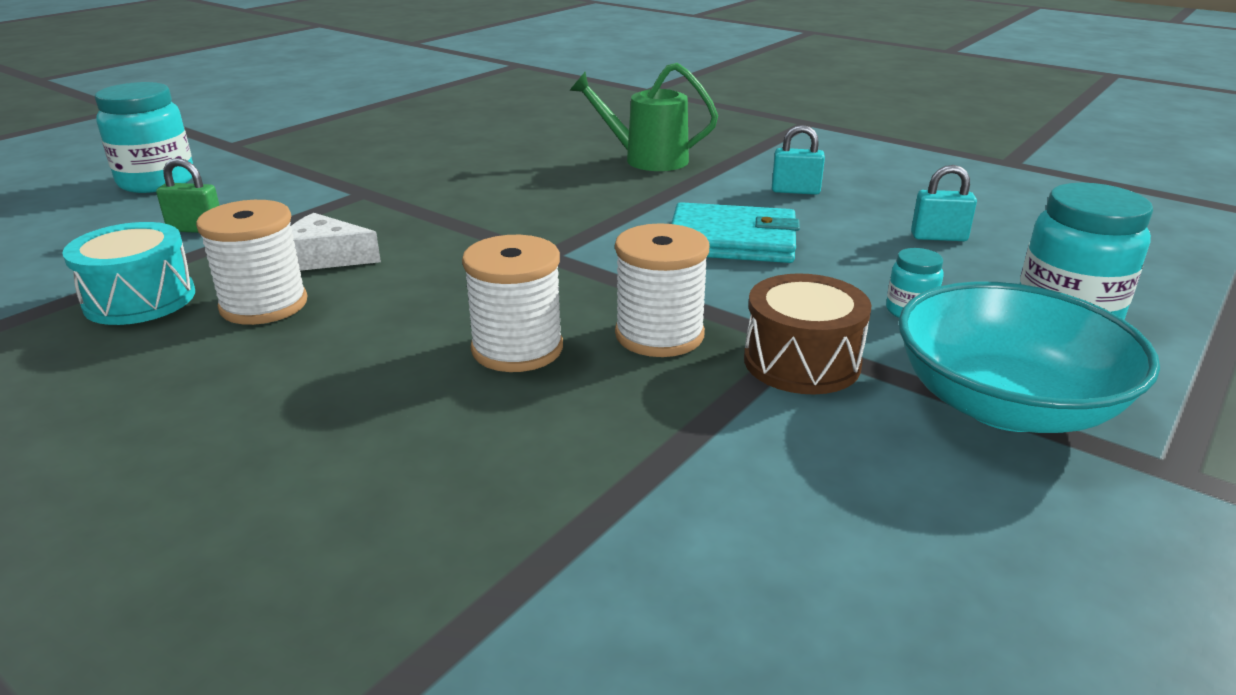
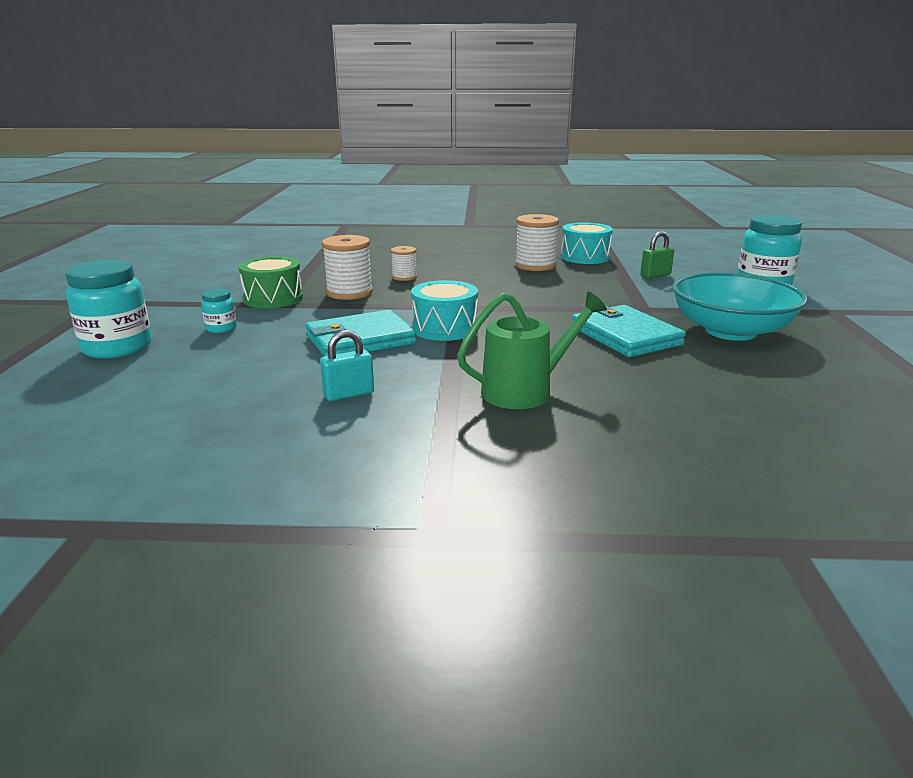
camera: 145 degrees right, 5 degrees down
(326, 258) = (561, 281): white cheese -> none
(465, 174) = (625, 336): none -> turquoise wallet
(517, 349) = (404, 277): white spool -> white spool, size x0.58
(617, 229) = (445, 328): none -> turquoise drum
(802, 362) = (273, 298): brown drum -> green drum
(939, 237) = (202, 381): turquoise padlock -> none
(1005, 404) = (171, 305): turquoise bowl -> turquoise bowl (730, 331)

